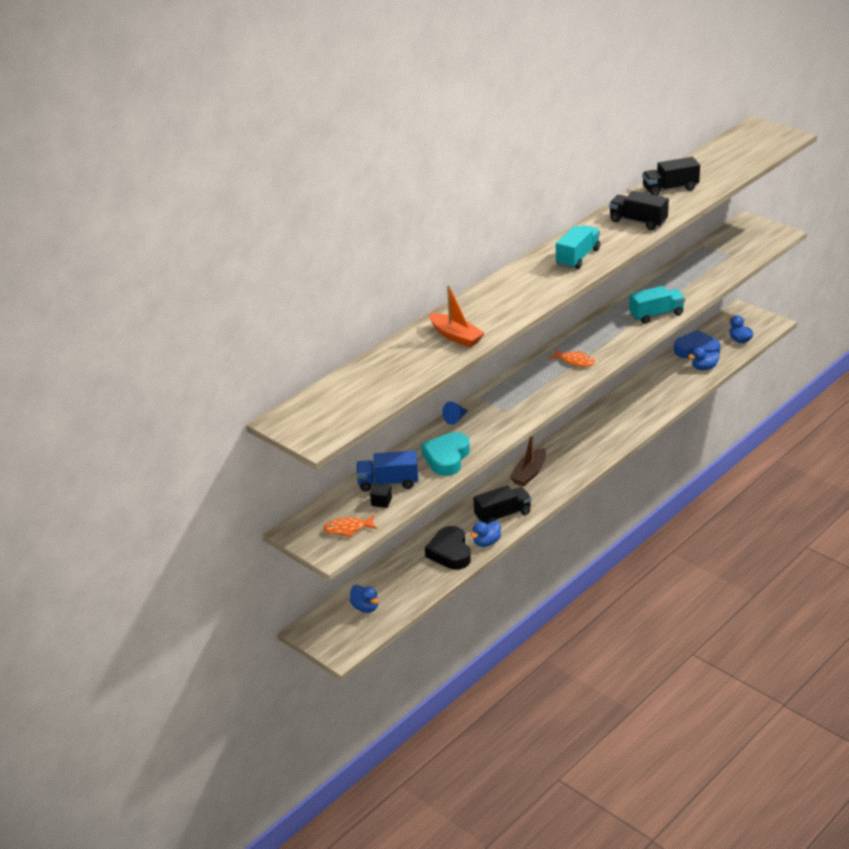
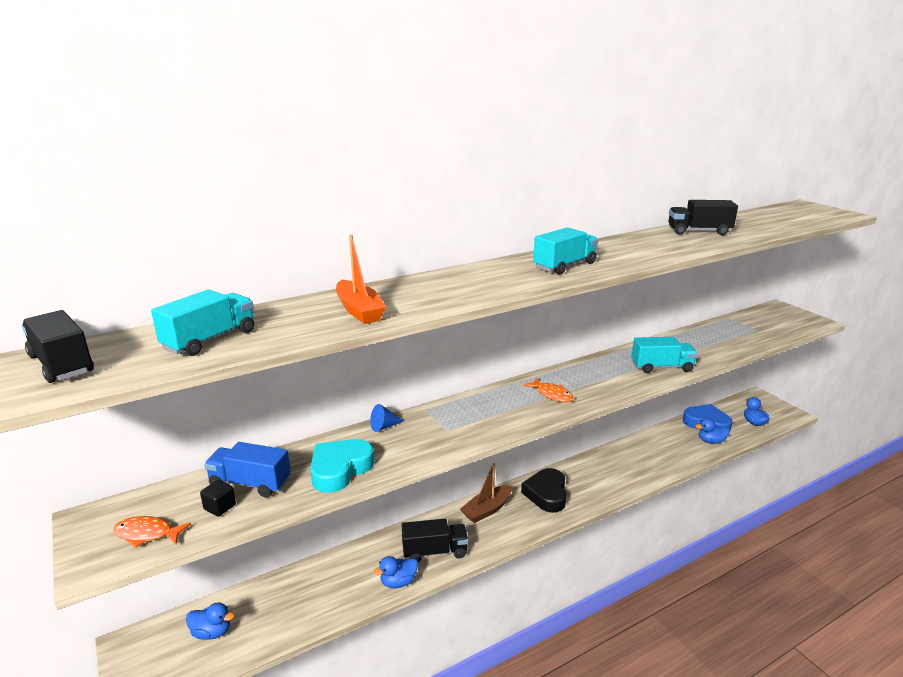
camera: 15 degrees right, 10 degrees down
(365, 607) = (212, 632): blue duck -> blue duck turned 60 degrees counterclockwise
(378, 383) = (210, 340): none -> turquoise truck
(450, 552) = (351, 584): black heart -> black heart (546, 494)
(638, 221) = (651, 249): black truck -> black truck (61, 364)

